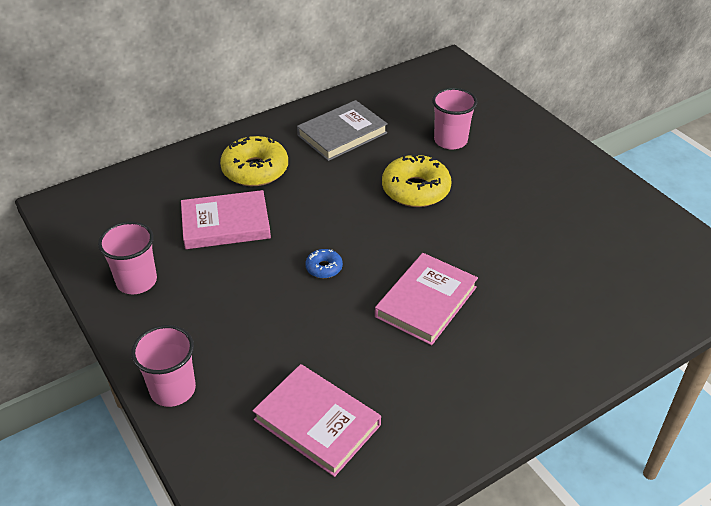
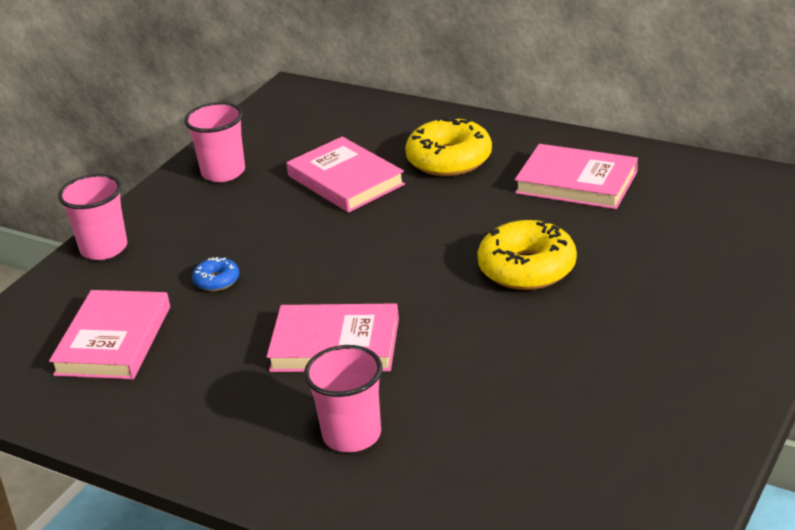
camera: 65 degrees right, 10 degrees down
(324, 268) = (332, 261): blue donut -> blue donut (217, 281)
(342, 134) = (576, 182): grey book -> pink book
(450, 141) = (657, 257): pink cup -> pink cup (352, 435)

